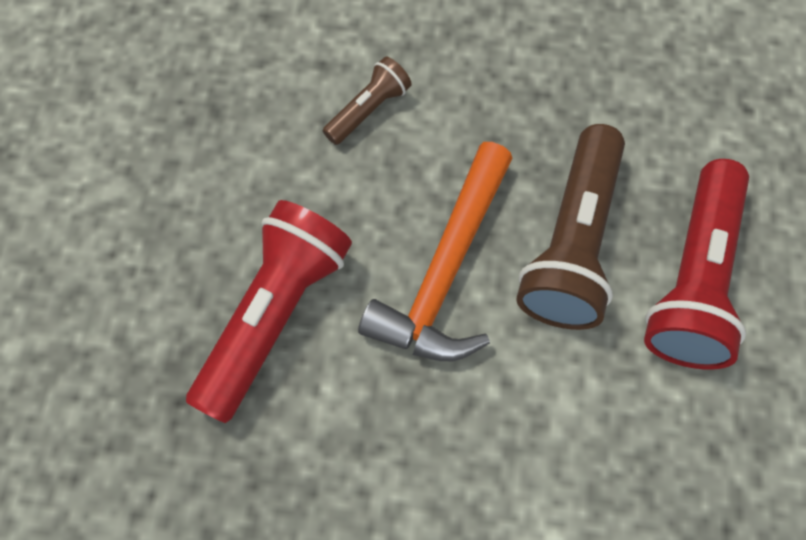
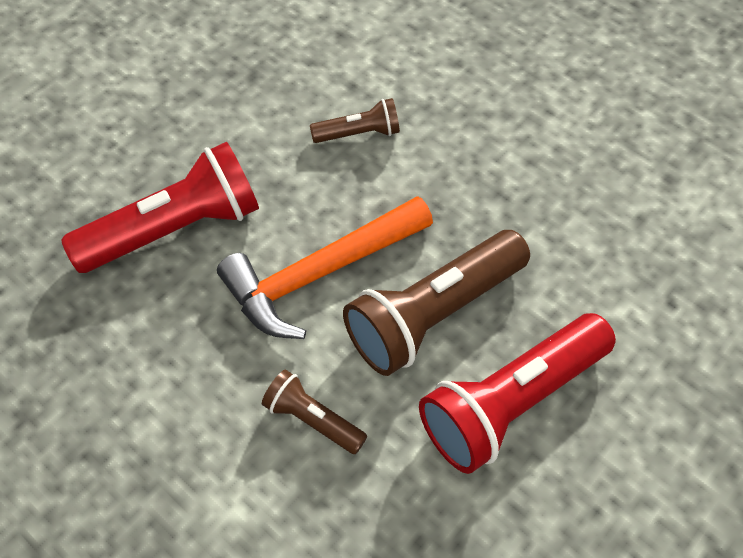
camera: 35 degrees right, 10 degrees down
(548, 409) = (312, 419): none -> brown flashlight

